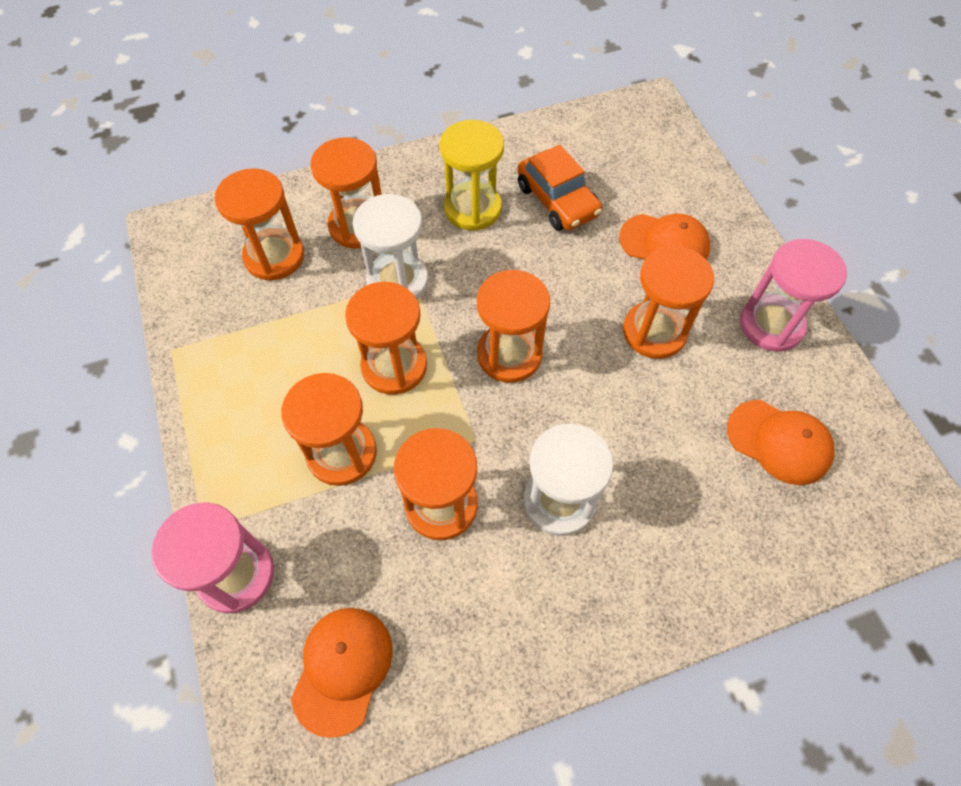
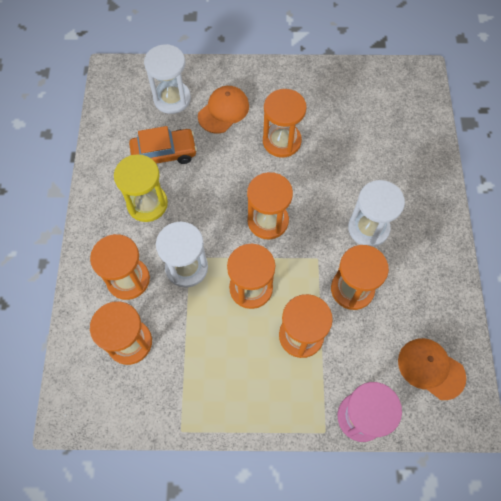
camera: 70 degrees left, 5 degrees up
(649, 179) = (172, 98): none -> white hourglass
(771, 325) = (299, 85): pink hourglass -> none
(779, 442) = (368, 114): orange cap -> none

